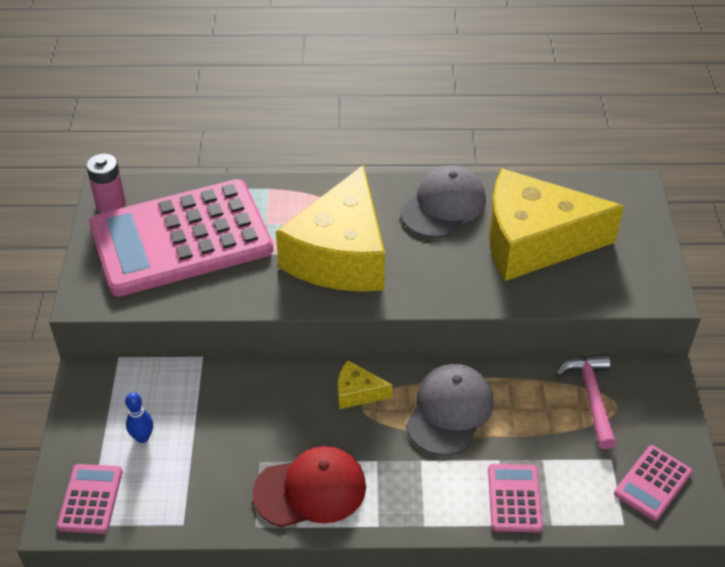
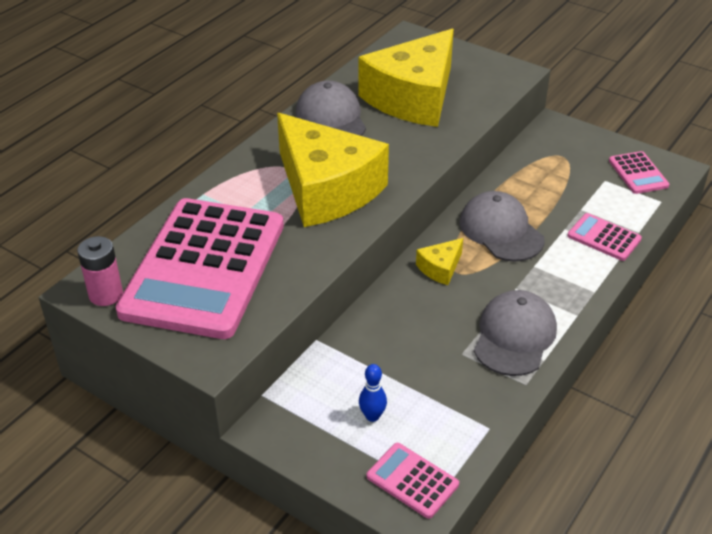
camera: 55 degrees left, 5 degrees down
(310, 490) = (514, 336): red cap -> grey cap
(591, 397) = (546, 162): pink hammer -> none

